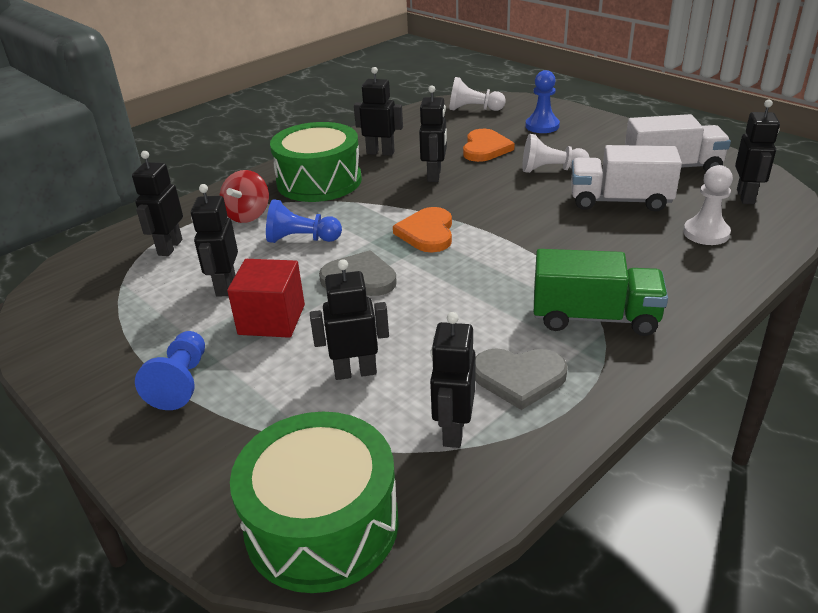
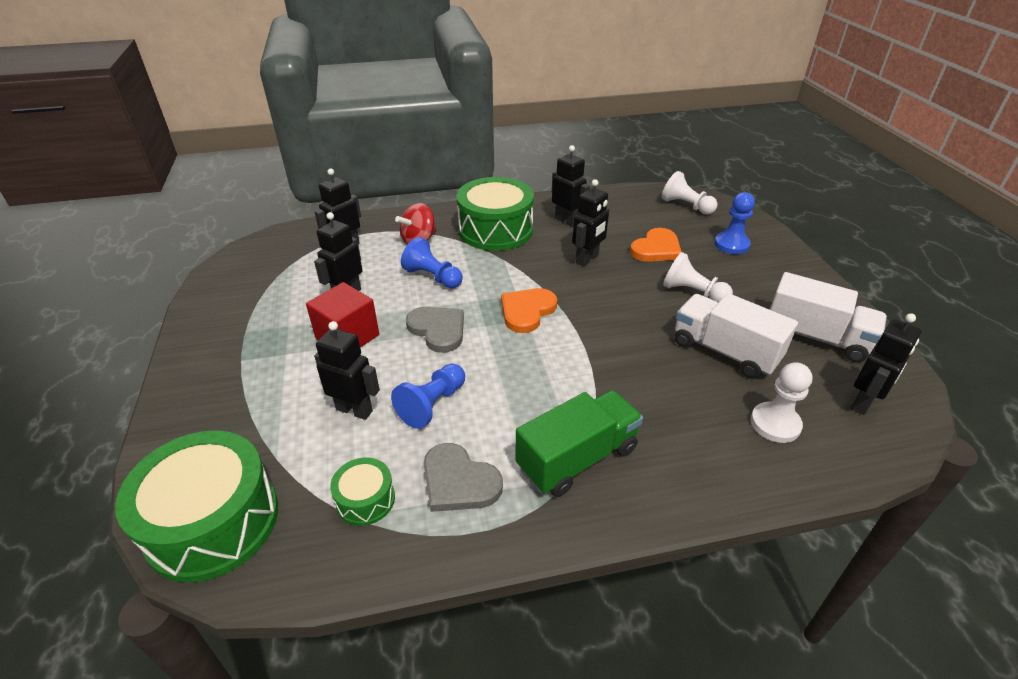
camera: 30 degrees right, 5 degrees up
(181, 382) = (249, 359): blue pawn -> blue pawn (432, 404)
(453, 431) = (365, 499): black robot -> green drum
(594, 318) = (577, 458): green truck -> green truck turned 75 degrees counterclockwise

